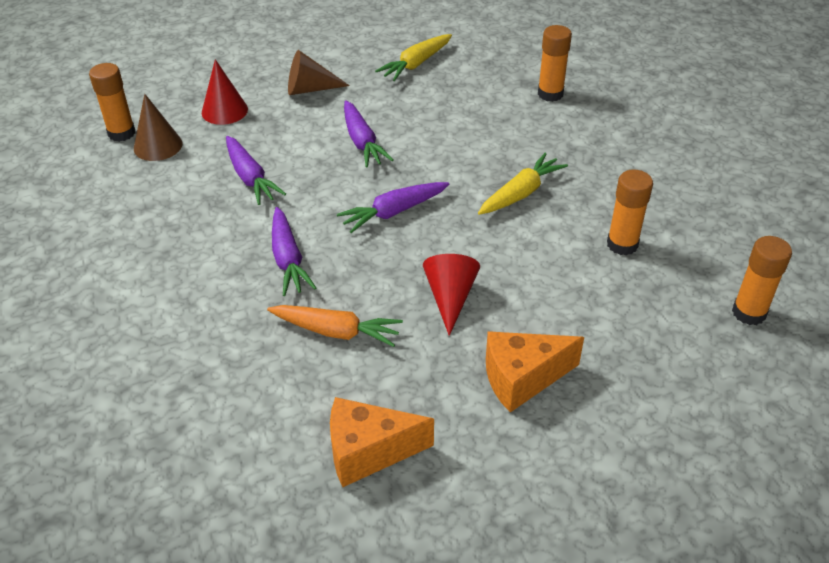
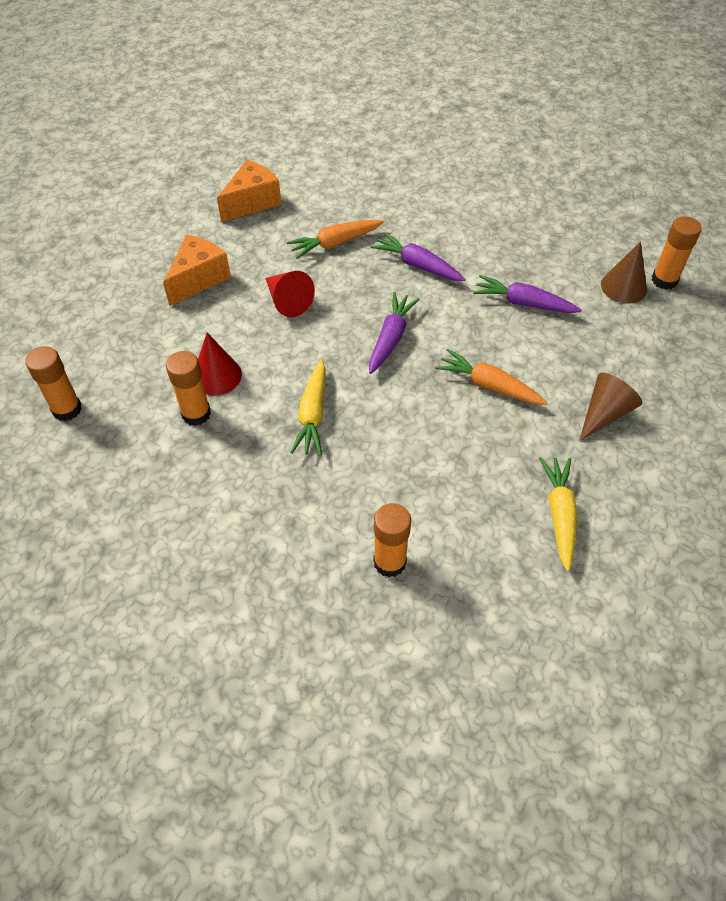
camera: 140 degrees right, 10 degrees up
(224, 111) = (631, 346): red cone -> red cone (217, 376)
(362, 141) = (489, 385): purple carrot -> orange carrot

